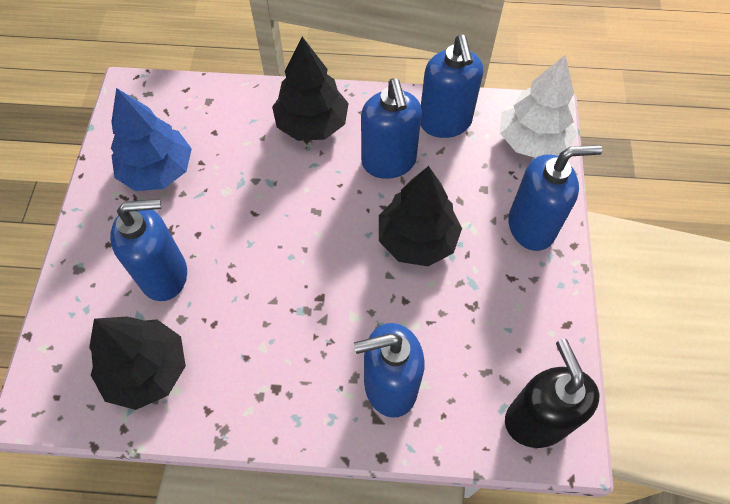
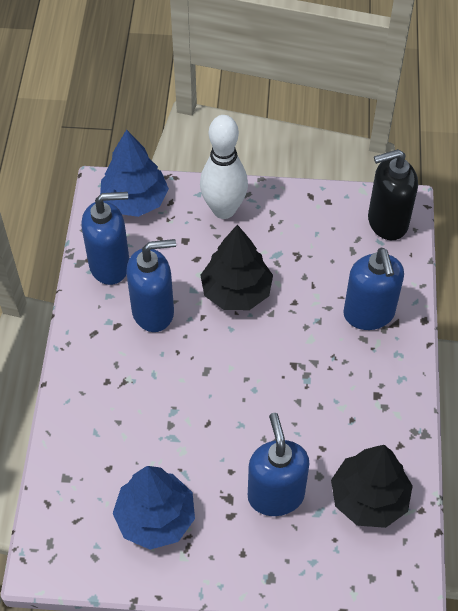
camera: 90 degrees left, 5 degrees down
(312, 124) = (104, 377): black tree -> none
(531, 227) = (224, 209): blue soap dispenser -> white bowling pin
(532, 140) = (134, 201): white tree -> blue tree

